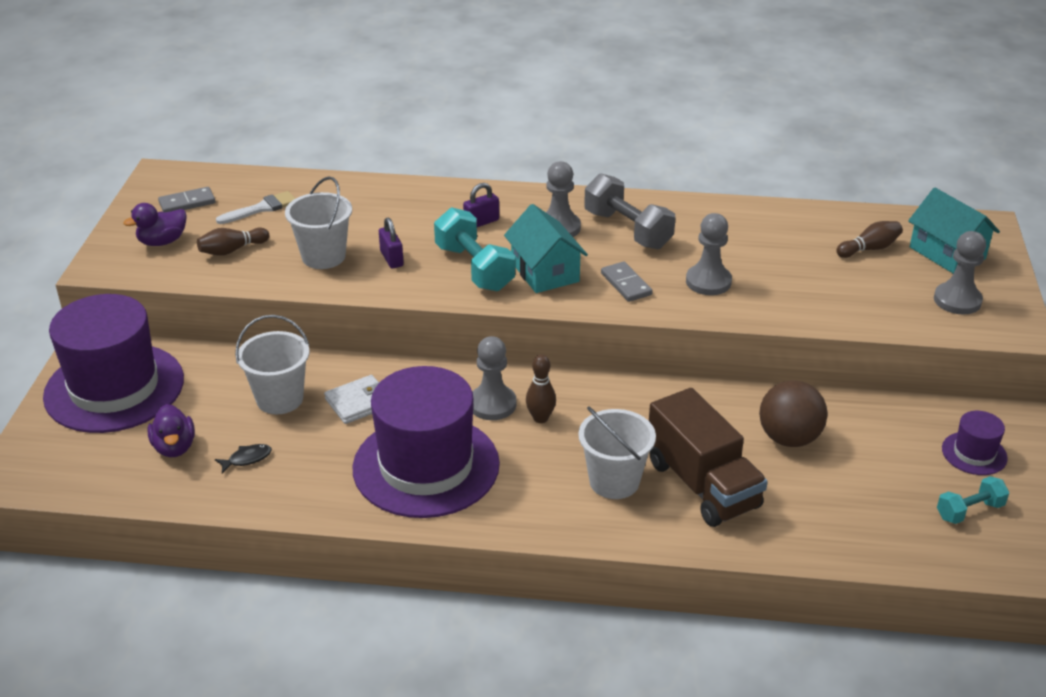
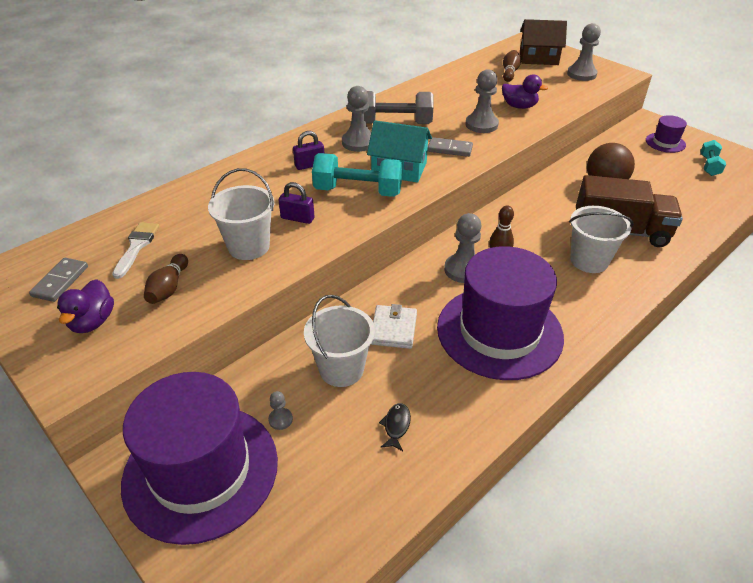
camera: 50 degrees left, 5 degrees up
(174, 447) = (333, 467): purple duck -> purple duck (519, 106)
(195, 397) = (280, 419): none -> grey pawn
(481, 222) = (310, 165): purple padlock -> purple padlock turned 60 degrees clockwise
(947, 253) = (538, 58): turquoise house -> brown house

